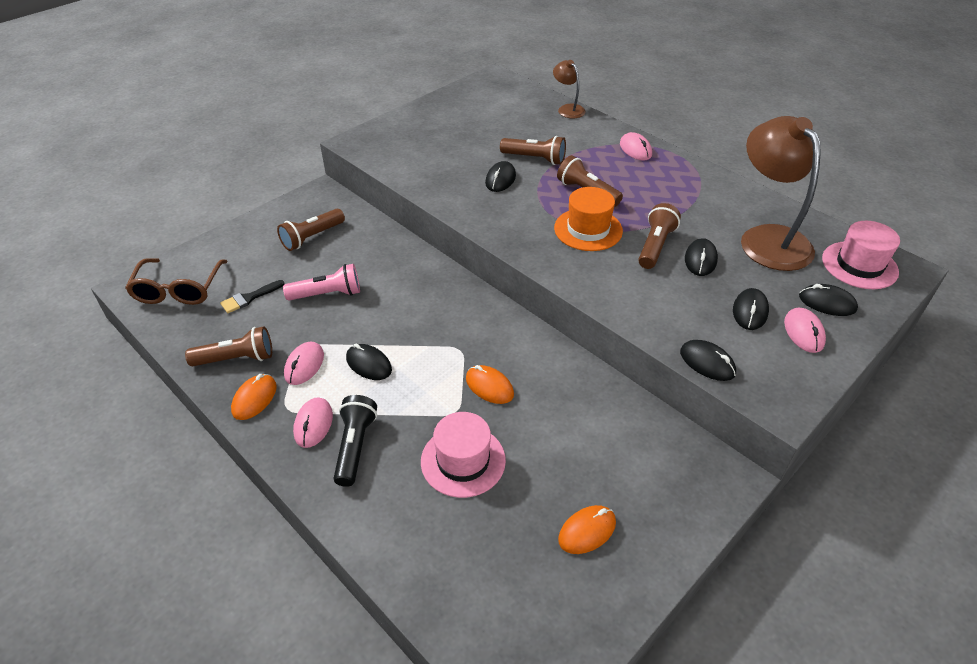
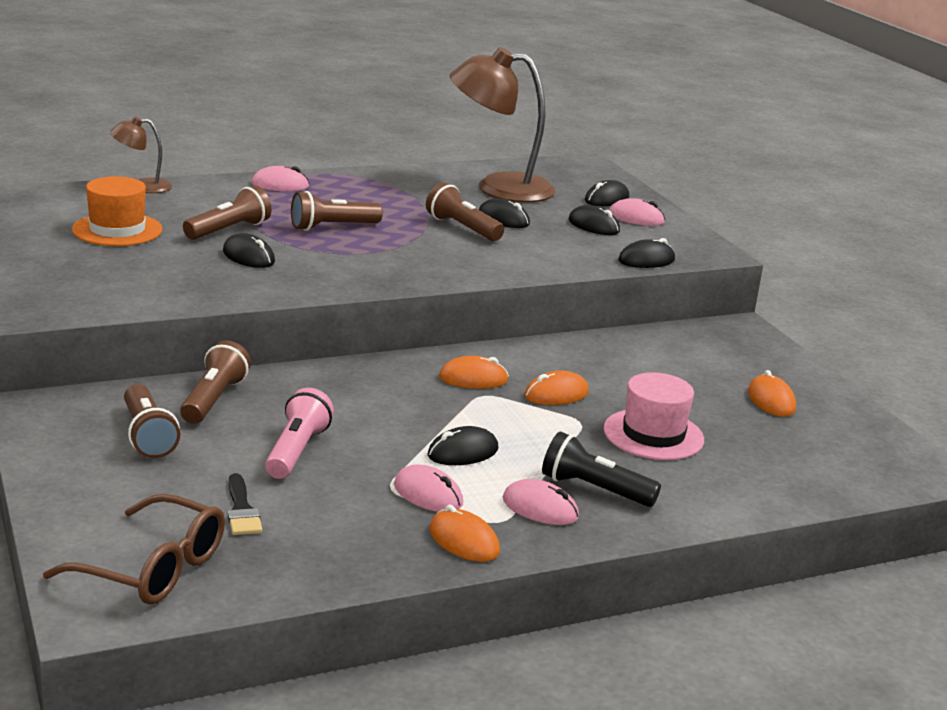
camera: 70 degrees left, 20 degrees down
(236, 358) = (370, 542): brown flashlight -> brown flashlight (213, 399)
(480, 337) = (473, 379): none -> orange mouse
(588, 229) = (402, 245): orange hat -> orange hat (117, 230)
(859, 265) = (568, 174): pink hat -> none

